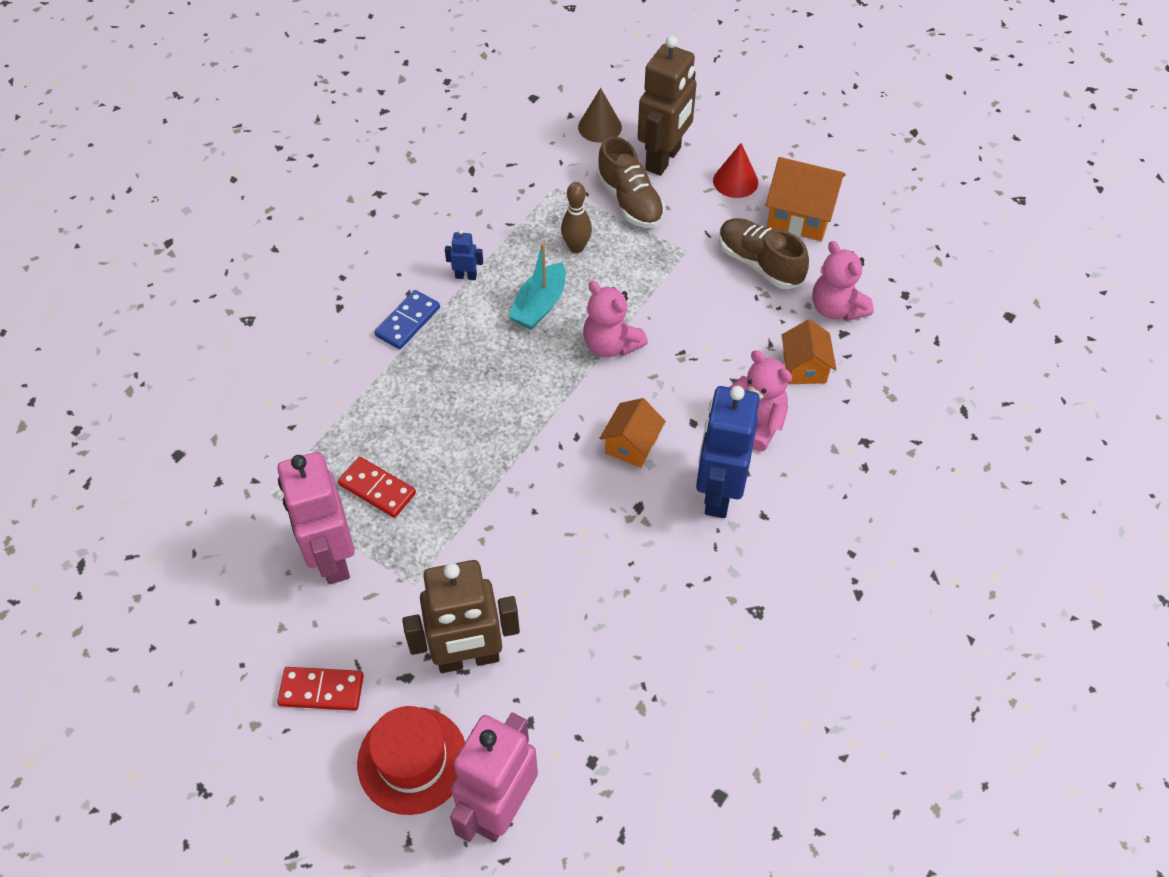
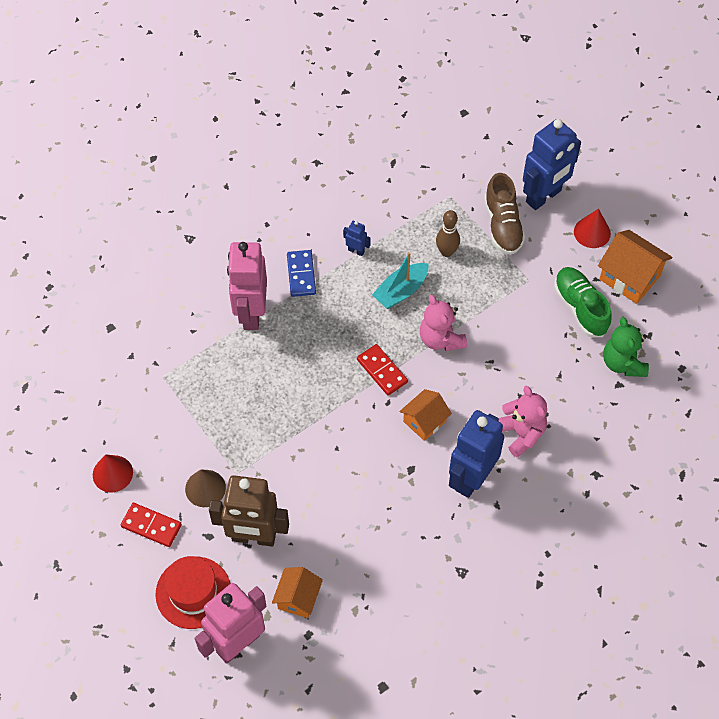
camera: 20 degrees right, 5 degrees up
(243, 639) = (112, 473): none -> red cone
(332, 558) = (188, 436): pink robot -> pink robot (251, 313)
(377, 489) = (235, 396): red domino -> red domino (382, 371)
(407, 322) = (301, 274): blue domino -> blue domino turned 60 degrees counterclockwise
(600, 127) = (505, 153): brown cone -> brown cone (205, 488)
(664, 159) = (544, 196): brown robot -> blue robot
(759, 263) = (580, 308): brown shoe -> green shoe
(804, 367) = (577, 402): orange house -> orange house (298, 598)
(836, 308) = (623, 363): pink teddy bear -> green teddy bear

